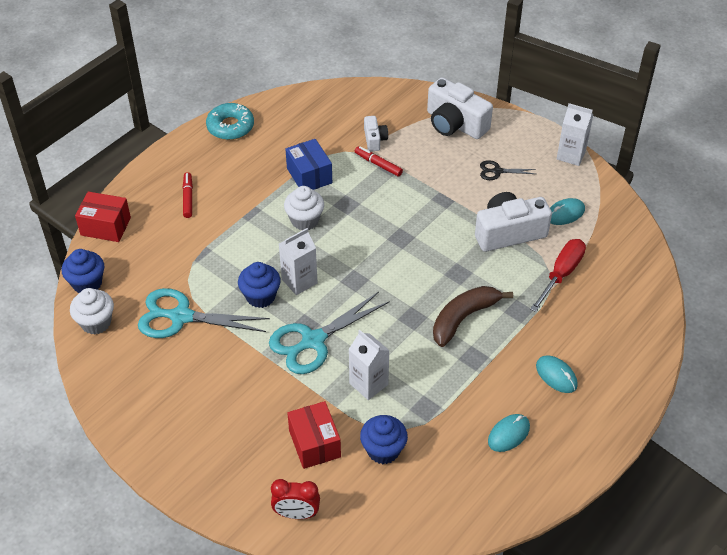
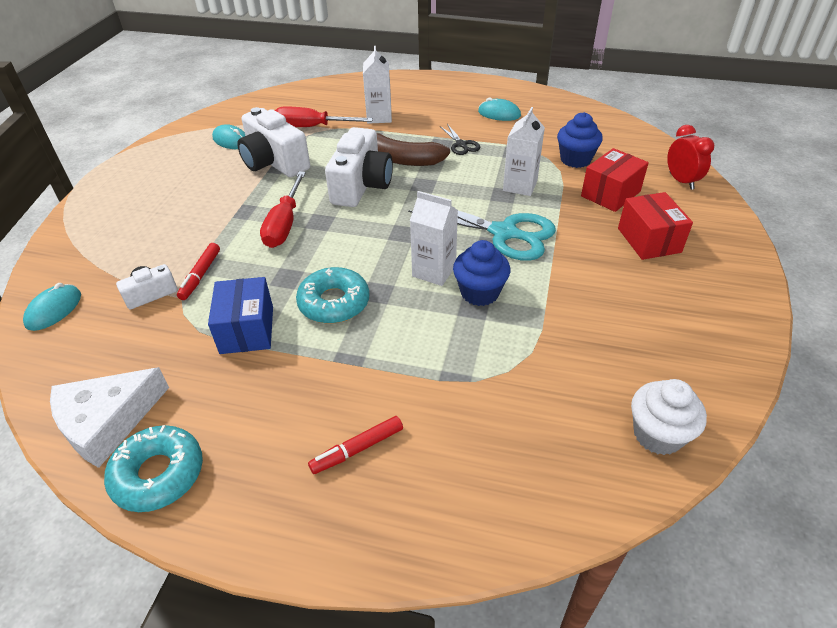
camera: 115 degrees left, 5 degrees down
(87, 283) = (609, 489): blue cupcake -> none
(105, 226) = (485, 537): red box -> red box (649, 240)
(181, 317) = (567, 348): turquoise scissors -> none
(278, 113) = (107, 421): none -> white cheese
(305, 220) = (334, 303): white cupcake -> turquoise donut
(309, 176) = (247, 330): blue box -> blue box turned 45 degrees counterclockwise
(410, 218) = (285, 224): none -> red screwdriver
(455, 124) = (102, 238): white camera -> white camera (361, 185)
(497, 171) = (182, 189): black scissors -> black scissors (461, 144)
(556, 375) = (425, 108): turquoise mouse -> turquoise mouse (54, 310)
(571, 155) = (140, 154): white carton -> white carton (379, 117)

